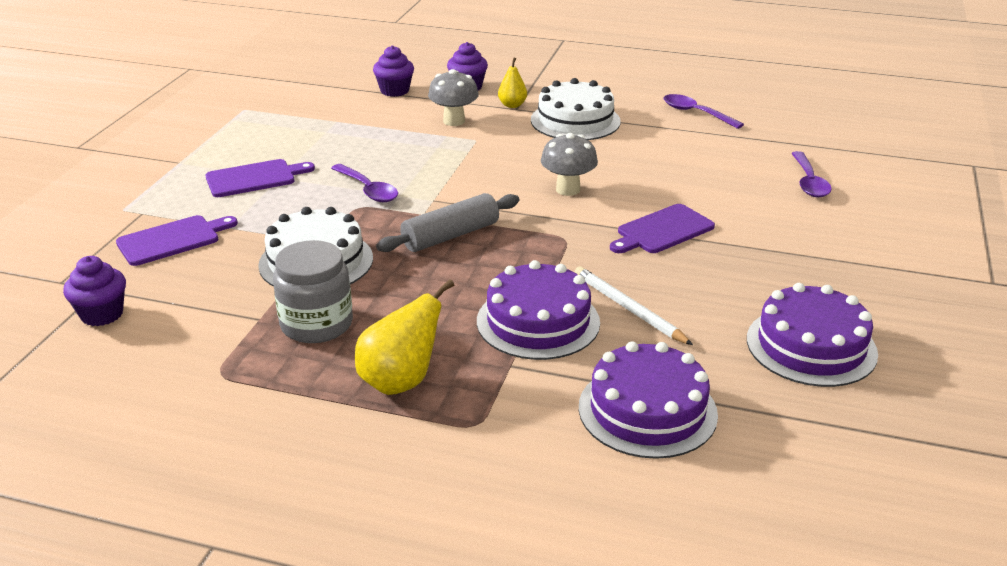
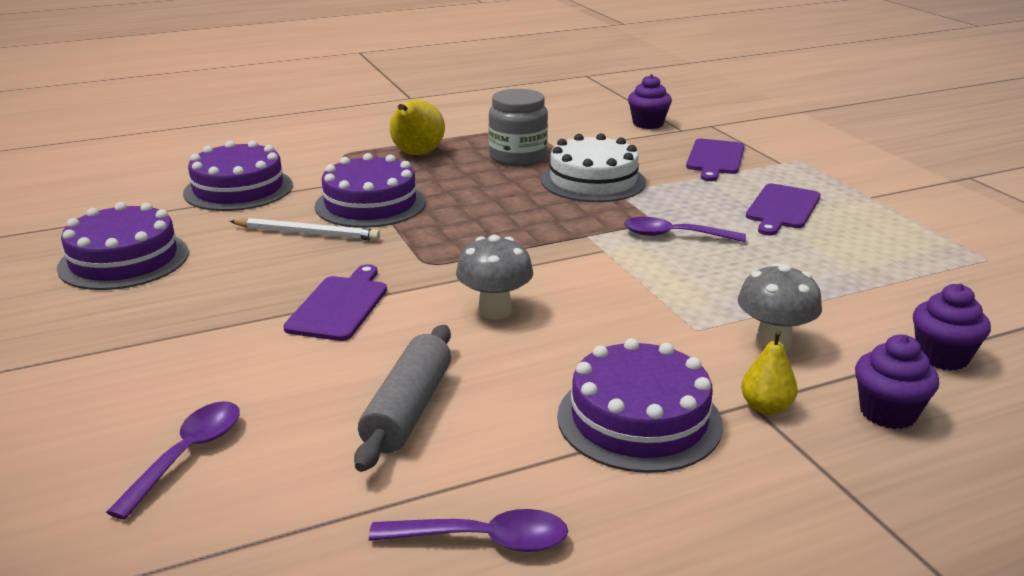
camera: 140 degrees right, 5 degrees down
(450, 236) = (531, 229): grey rolling pin -> grey rolling pin (408, 410)
(575, 121) = (639, 419): white cake -> purple cake
(809, 182) = (188, 455): purple spoon -> purple spoon turned 60 degrees clockwise

